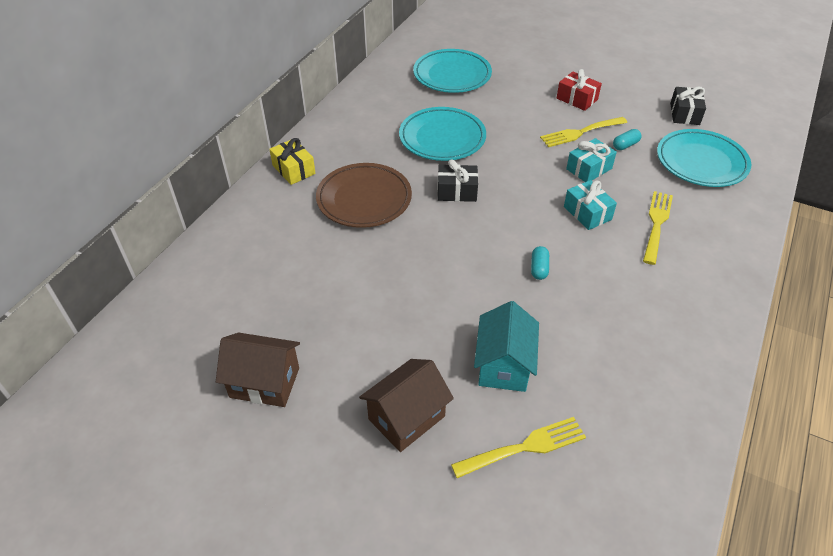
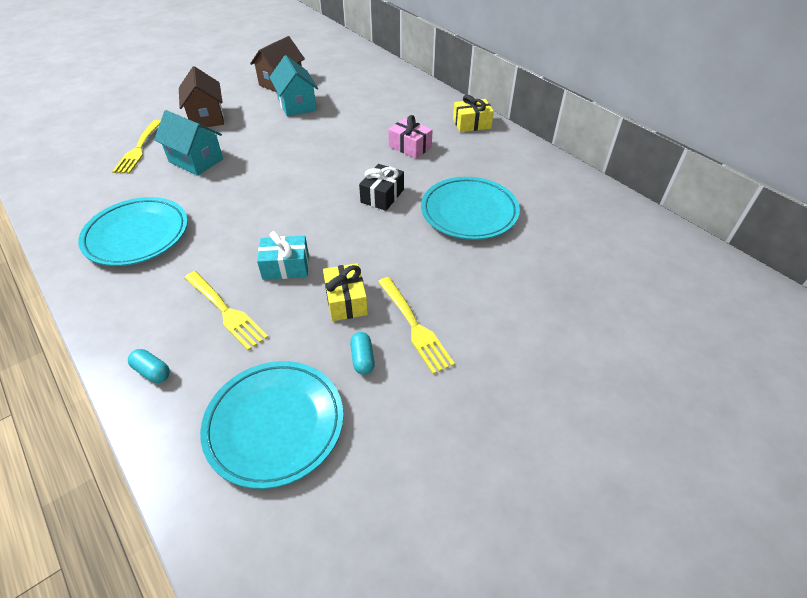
camera: 115 degrees right, 0 degrees up
(322, 332) = (297, 105): none -> turquoise house
(364, 199) = (410, 147): brown plate -> pink gift
(452, 75) = (595, 259): turquoise plate -> turquoise plate (137, 235)
(539, 268) = (254, 208): turquoise capsule -> turquoise capsule (152, 371)
(577, 99) = (489, 360): red gift -> none
(580, 132) = (414, 326): yellow fork -> yellow fork turned 150 degrees clockwise
(589, 169) = (346, 301): turquoise gift -> yellow gift
(684, 114) = (385, 483): black gift -> none

